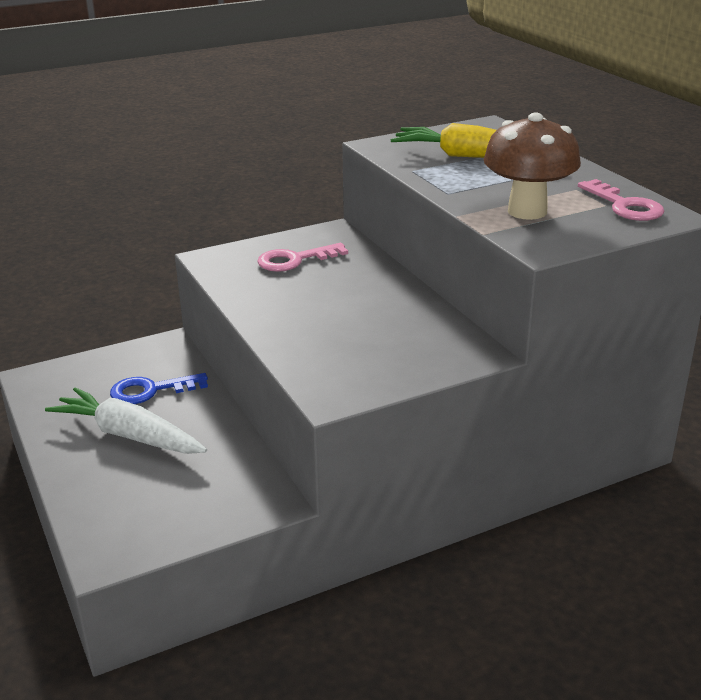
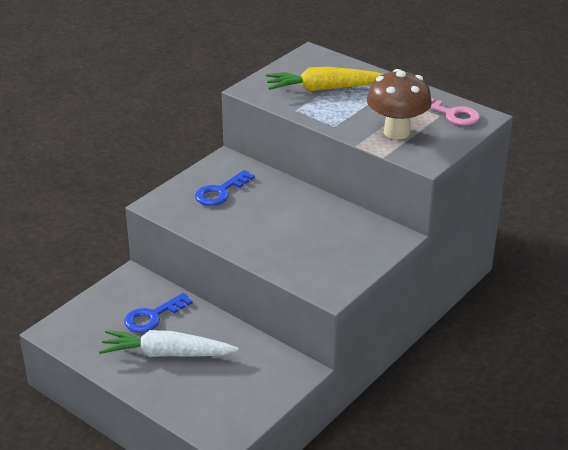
camera: 25 degrees left, 5 degrees up
(294, 260) = (220, 192): pink key -> blue key

